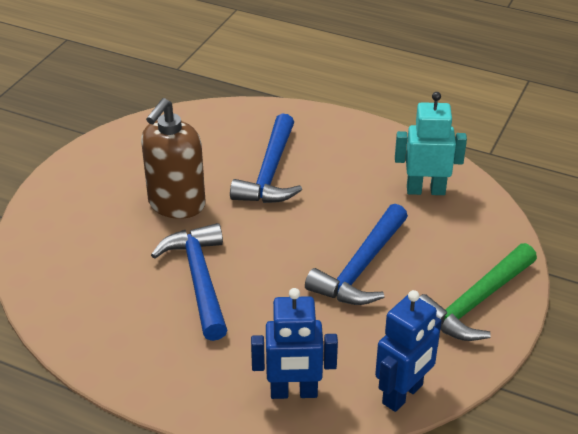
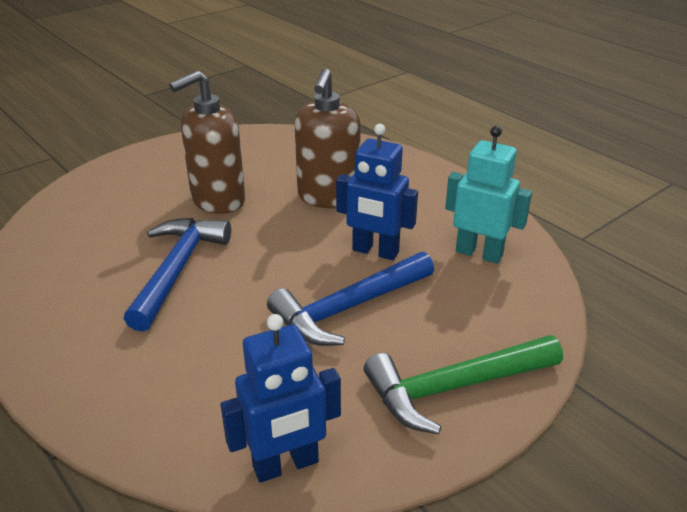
camera: 25 degrees right, 5 degrees down
(270, 173) = (328, 197): blue hammer -> brown soap dispenser
(294, 392) = (167, 414): blue robot -> blue robot (375, 251)

